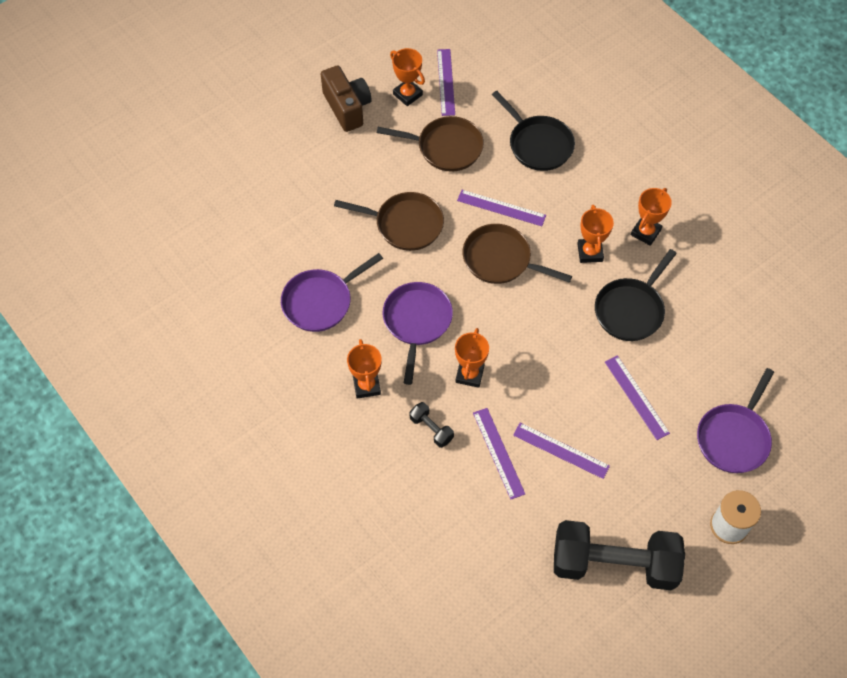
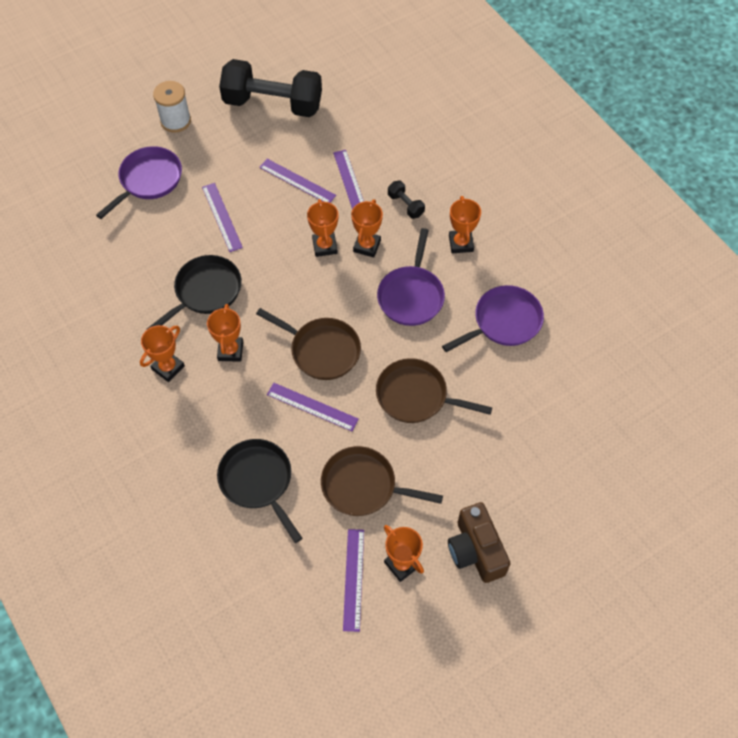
camera: 175 degrees left, 0 degrees up
(515, 370) = (324, 246): none -> orange trophy

